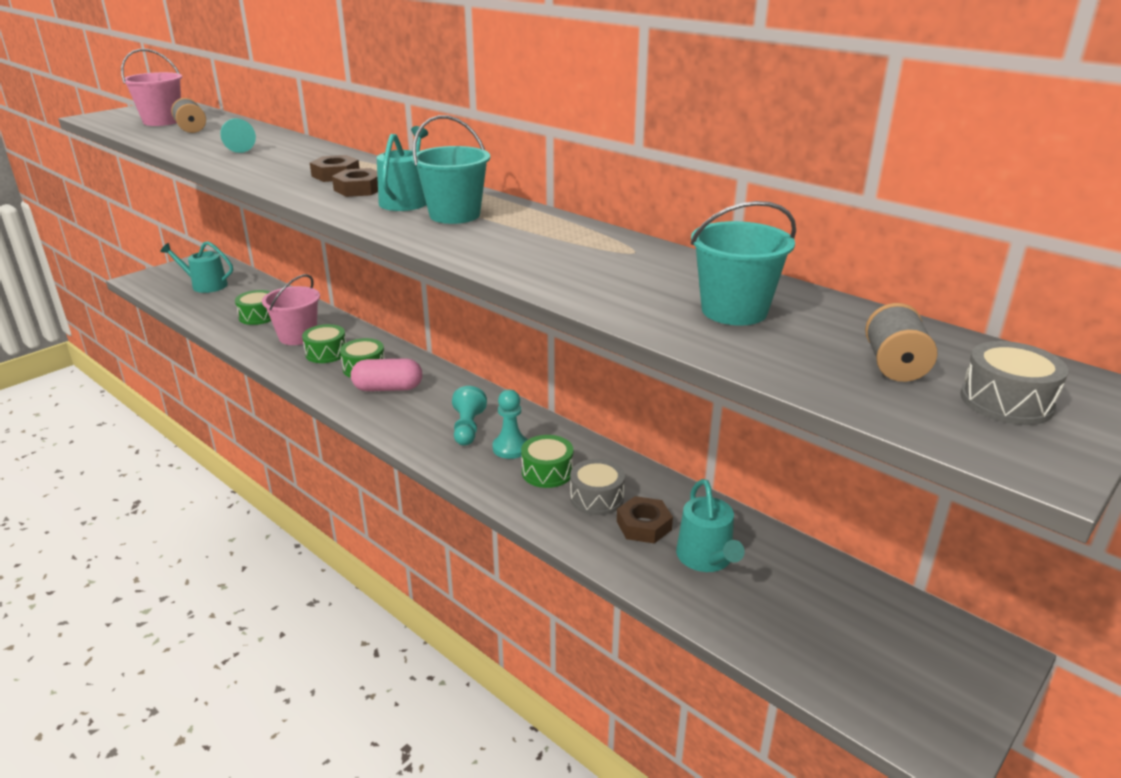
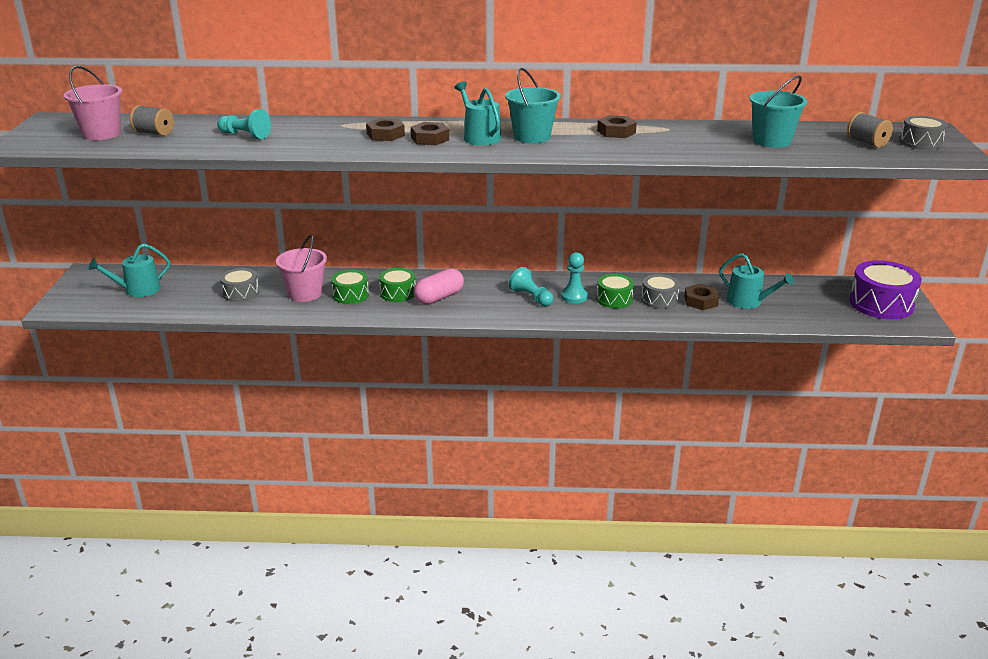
camera: 40 degrees left, 0 degrees up
(258, 316) = (241, 293): green drum -> grey drum
(559, 236) = (616, 132): none -> brown nut
(917, 672) = (881, 304): none -> purple drum

